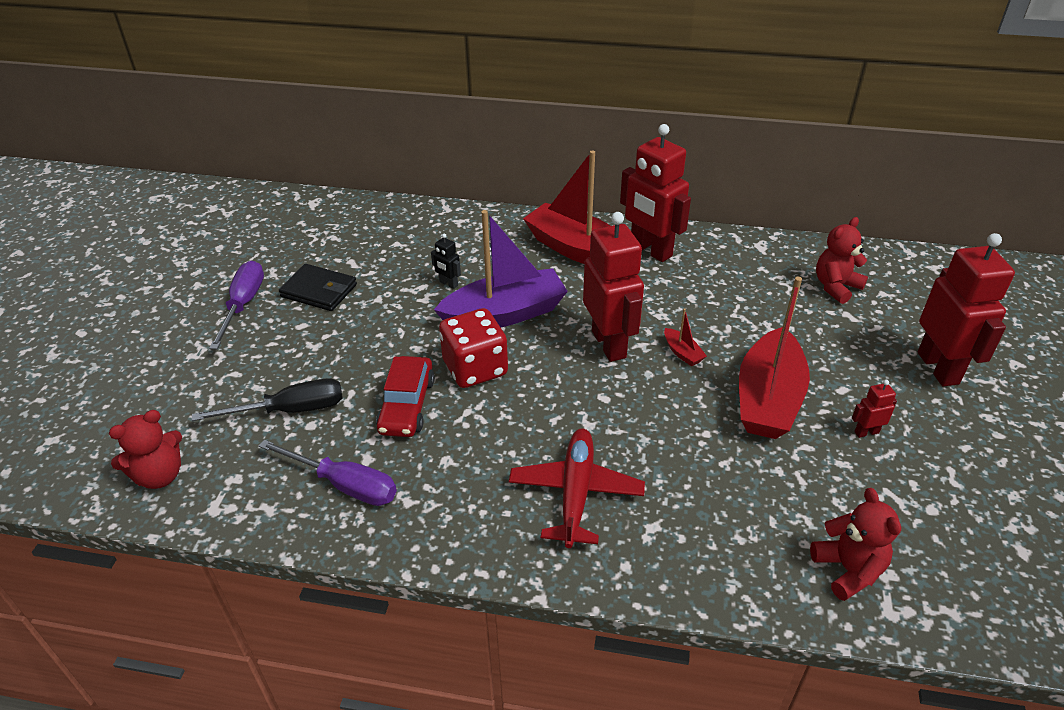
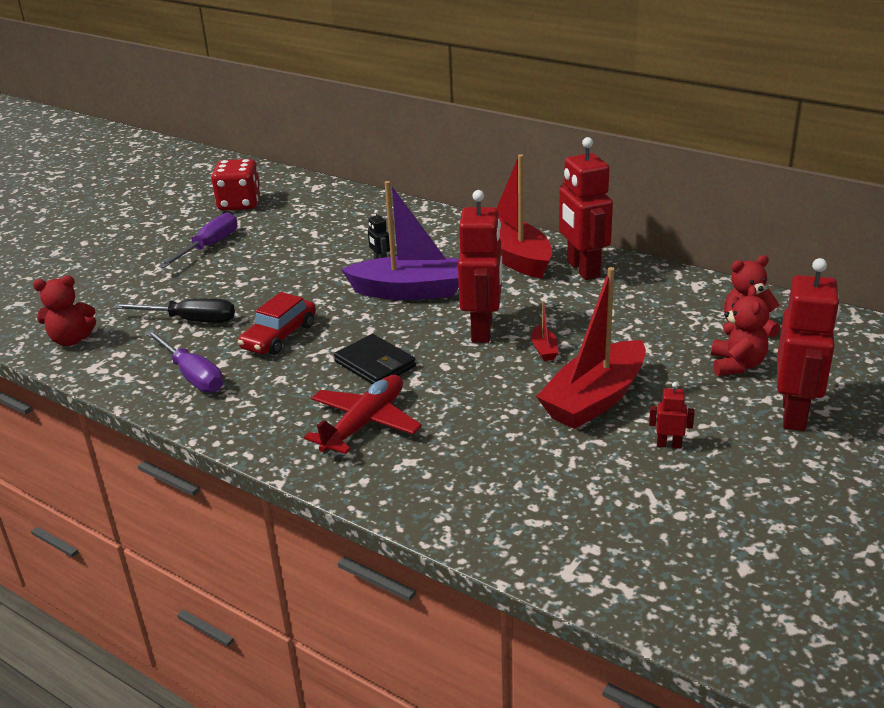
camera: 25 degrees right, 10 degrees down
(319, 291) = (273, 247): black wallet -> black wallet (375, 364)
(475, 368) = (353, 323): red dice -> red dice (239, 204)
(848, 569) = (556, 534): red teddy bear -> red teddy bear (737, 365)

